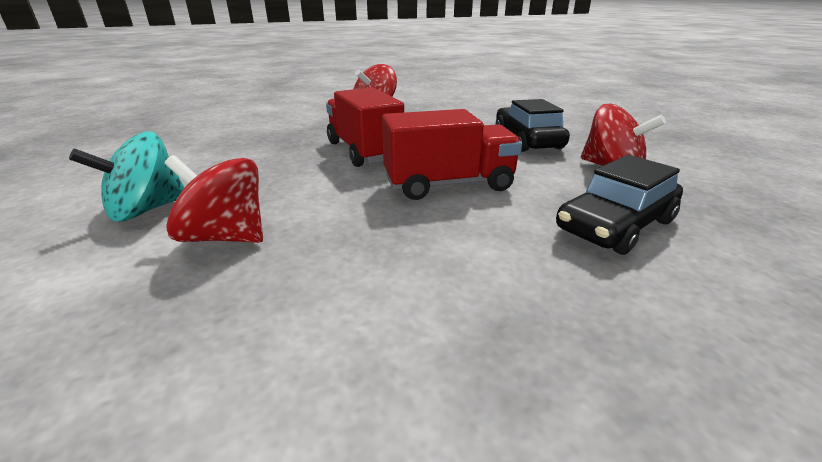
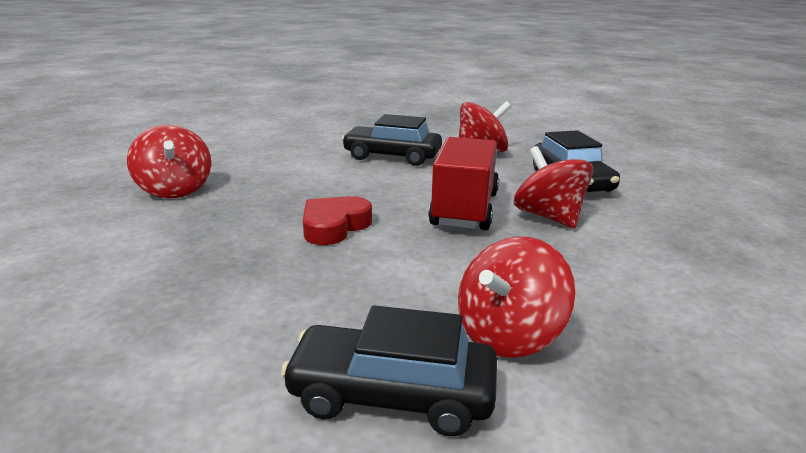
camera: 65 degrees left, 5 degrees down
(147, 210) = (392, 395): turquoise spinning top -> black car
(364, 151) = (334, 226): red truck -> red heart
(481, 225) = (549, 217): none -> red spinning top

